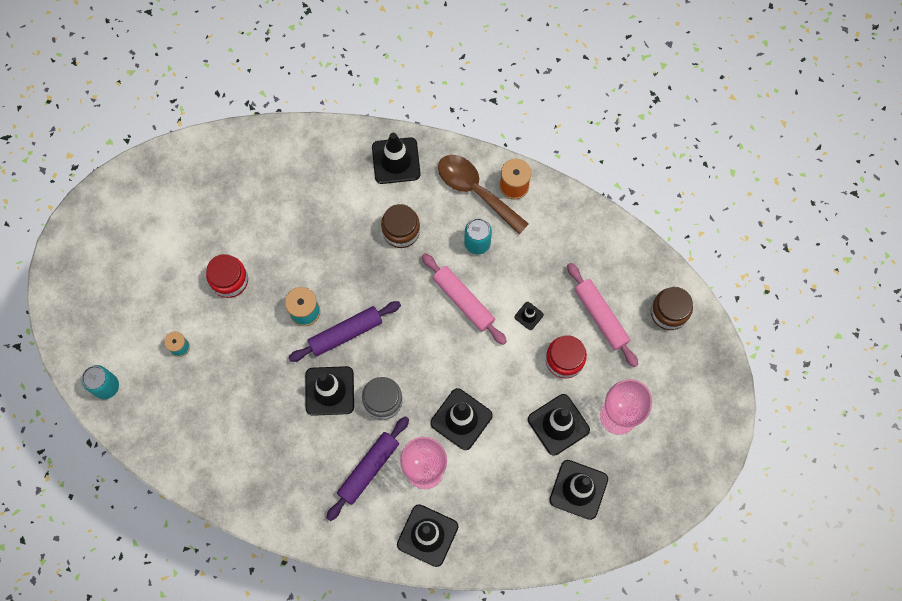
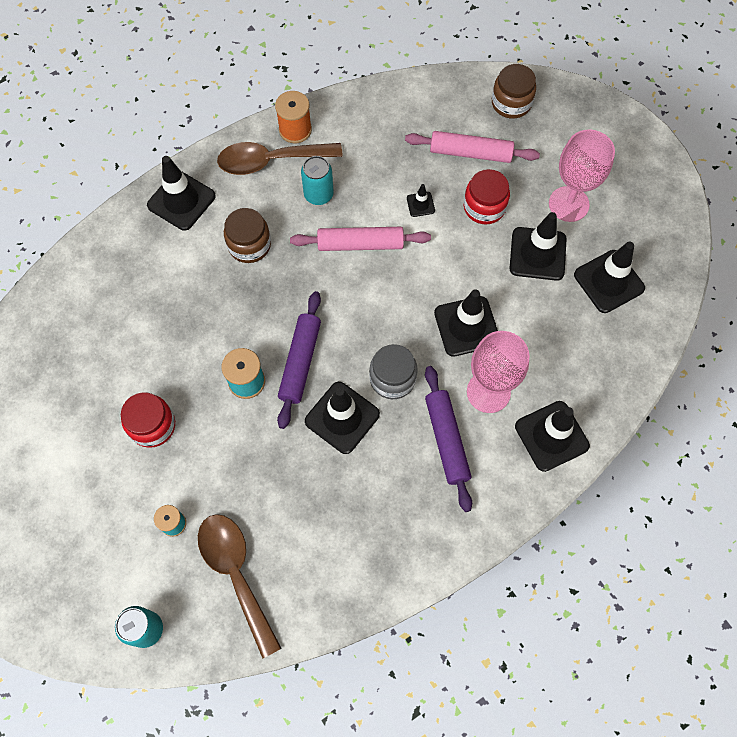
camera: 50 degrees left, 5 degrees down
(179, 411) = (236, 574): none -> brown spoon

